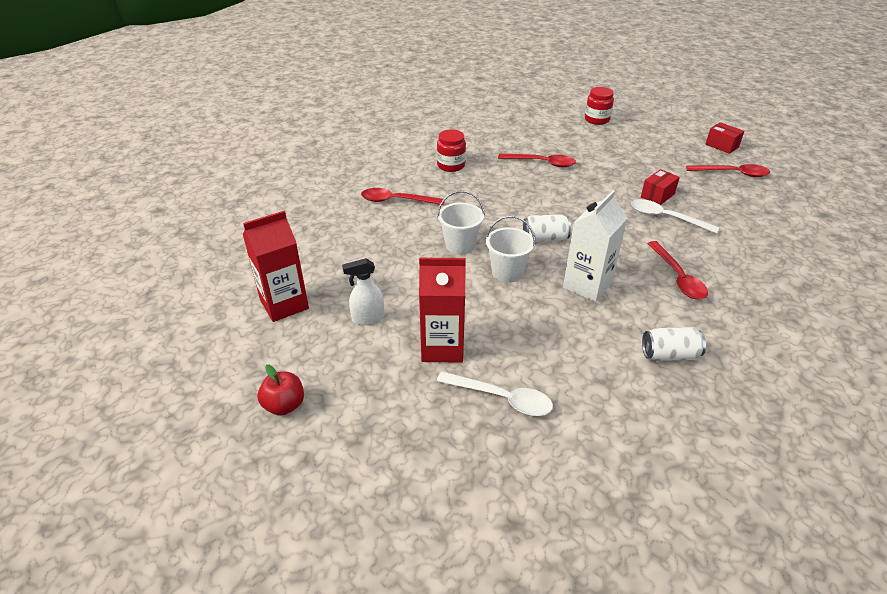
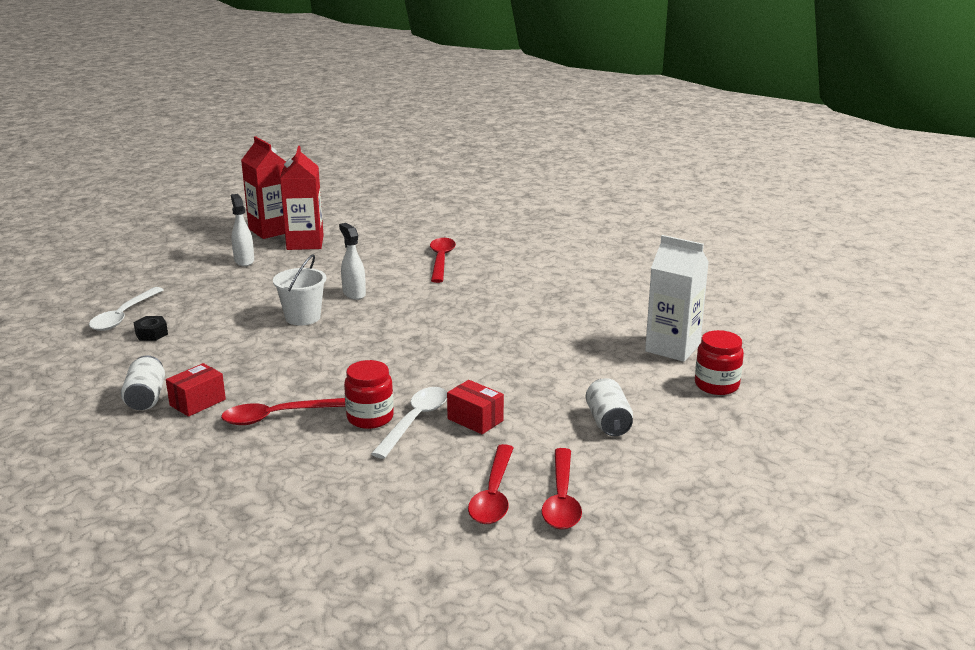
camera: 85 degrees right, 15 degrees down
(284, 405) = (152, 242): red apple -> none
(442, 347) = (196, 291): red carton -> red carton (305, 243)
(451, 165) = (528, 283): red jar -> red jar (370, 418)
(460, 245) = (354, 293): white bucket -> white spray bottle
(542, 163) = (551, 338): red spoon -> red spoon (493, 495)
(544, 369) = (151, 334): none -> black nut
(545, 238) = (365, 337): white can -> white can (608, 422)
(587, 285) = (272, 359): white carton -> white carton (672, 348)
(721, 146) = (668, 502): red box -> red box (197, 402)

